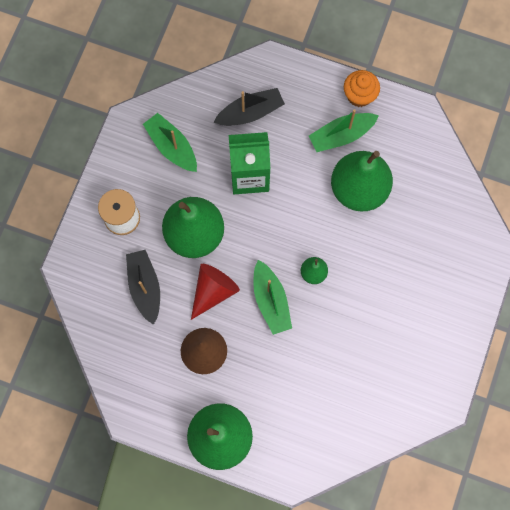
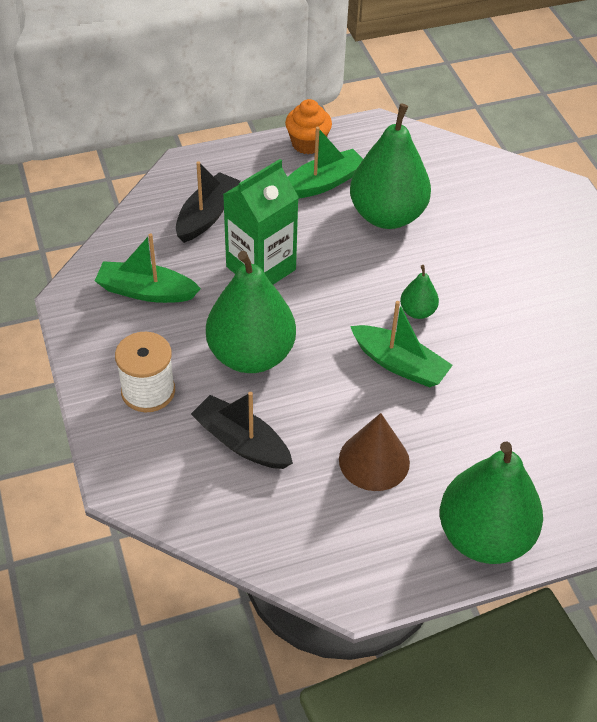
camera: 40 degrees left, 25 degrees down
(213, 291) = (326, 395): red cone -> none
(341, 135) = (323, 183): green boat -> green boat turned 150 degrees counterclockwise

